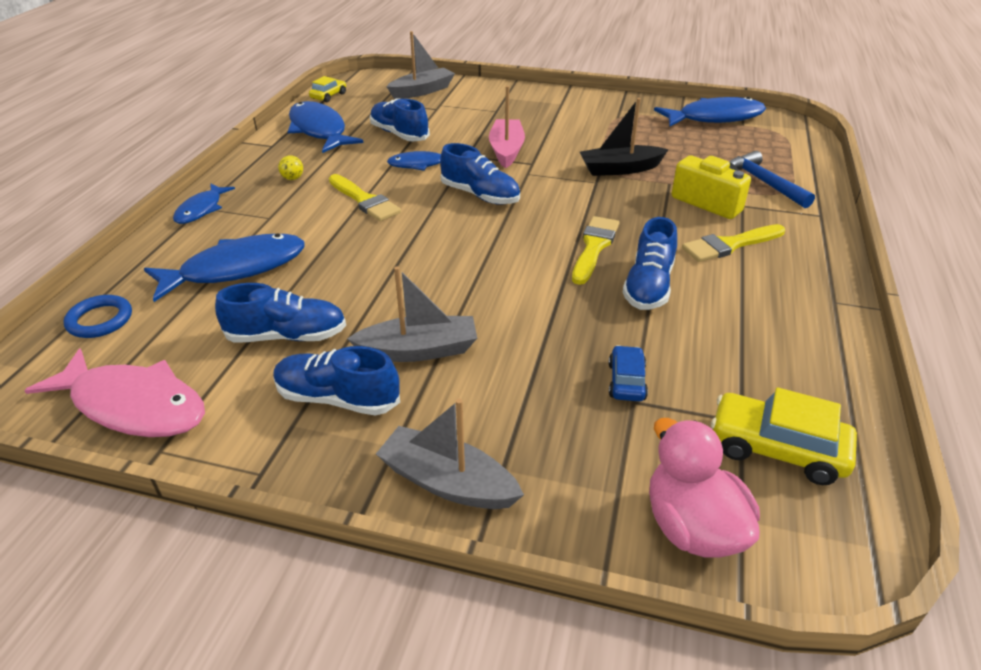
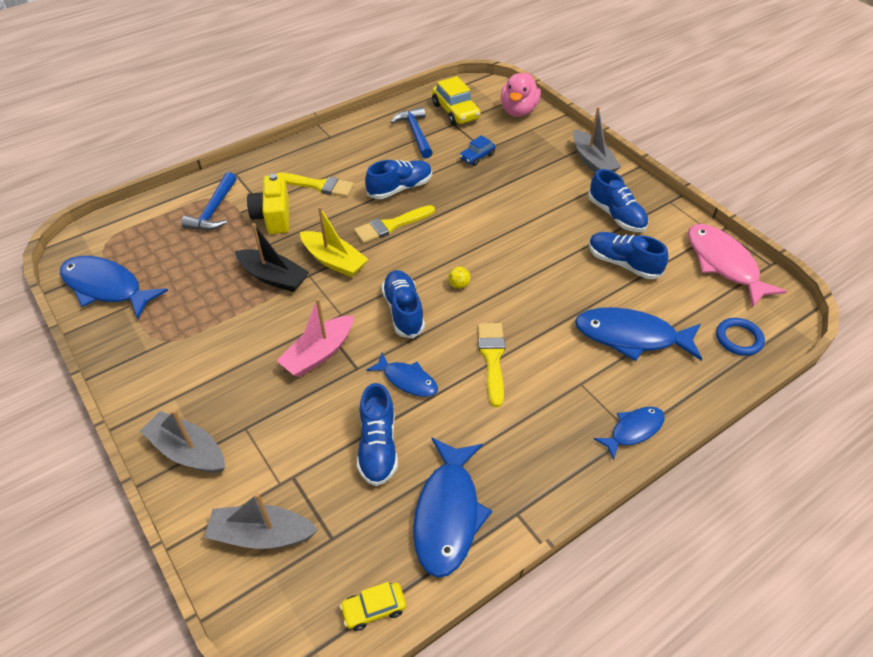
camera: 140 degrees left, 10 degrees up
(293, 178) = (530, 430): yellow ball -> yellow ball (459, 285)
(418, 350) = (557, 218): grey boat -> grey boat (188, 451)
(594, 198) = (334, 261): none -> yellow boat
(758, 369) = (415, 133): none -> blue hammer

